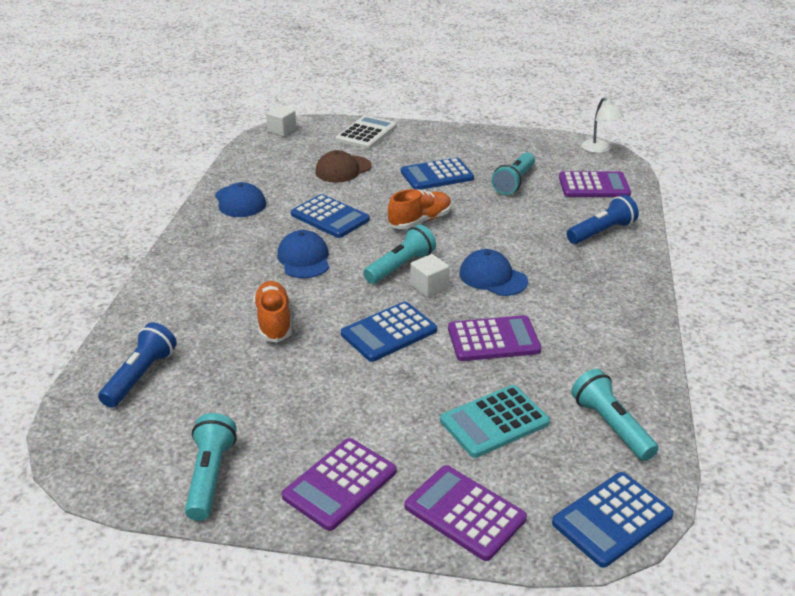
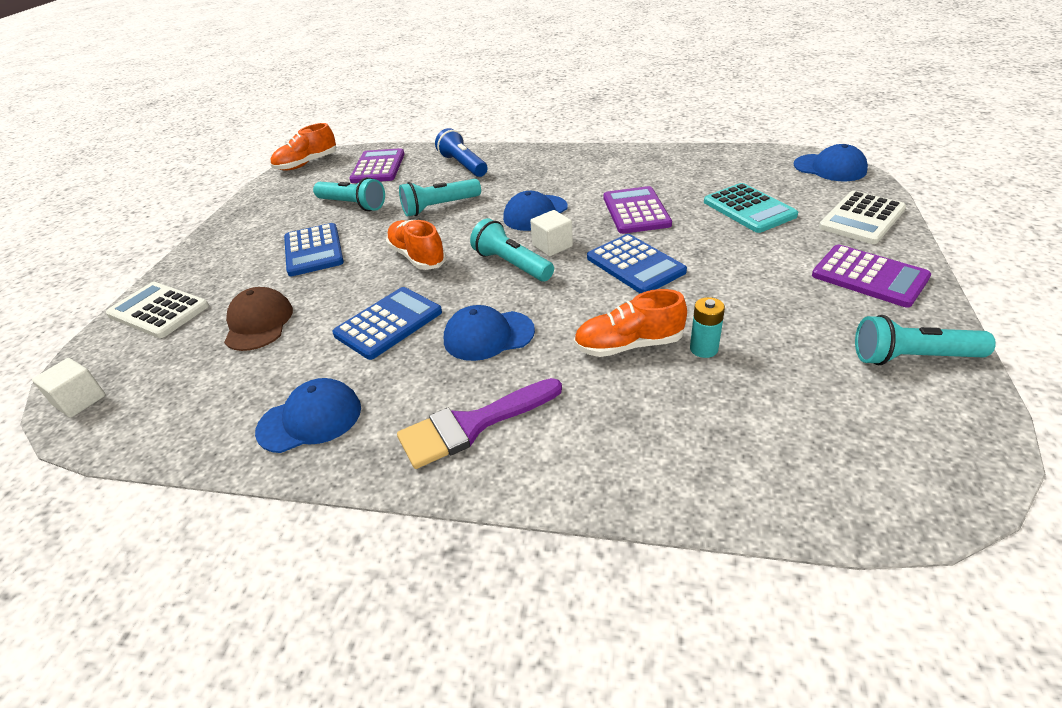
camera: 85 degrees left, 5 degrees up
(140, 376) = (772, 452): blue flashlight -> none
(213, 256) = (472, 425): none -> purple brush
(258, 359) = (703, 349): none -> turquoise battery
(343, 169) = (259, 323): brown cap -> brown cap turned 150 degrees counterclockwise
(465, 512) = (861, 218): purple calculator -> white calculator
(599, 149) = (306, 164): white lamp -> orange shoe
(611, 426) = (732, 166): turquoise flashlight -> turquoise flashlight (439, 207)
(612, 519) = (830, 168): blue calculator -> blue cap

